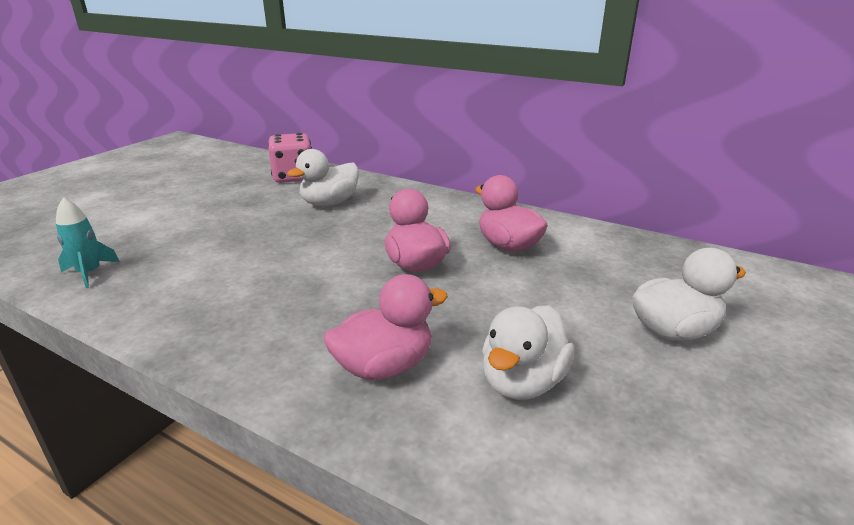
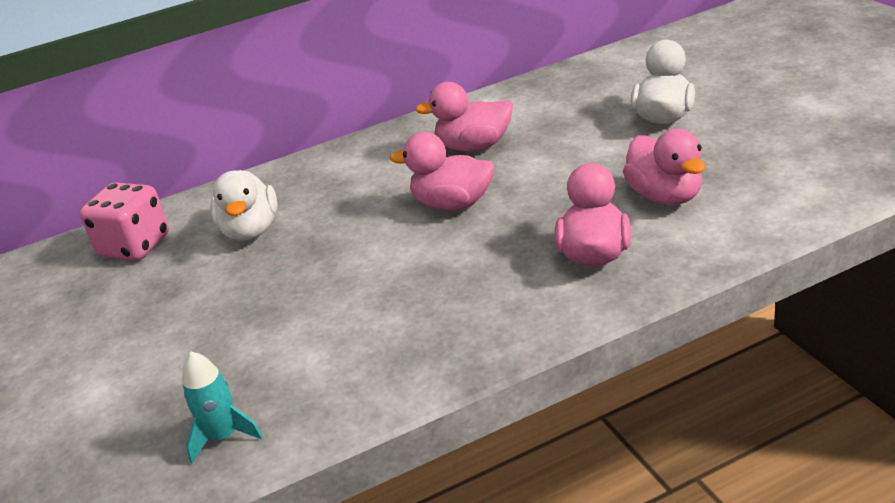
camera: 50 degrees left, 5 degrees up
(522, 382) = (665, 196): white duck -> pink duck

